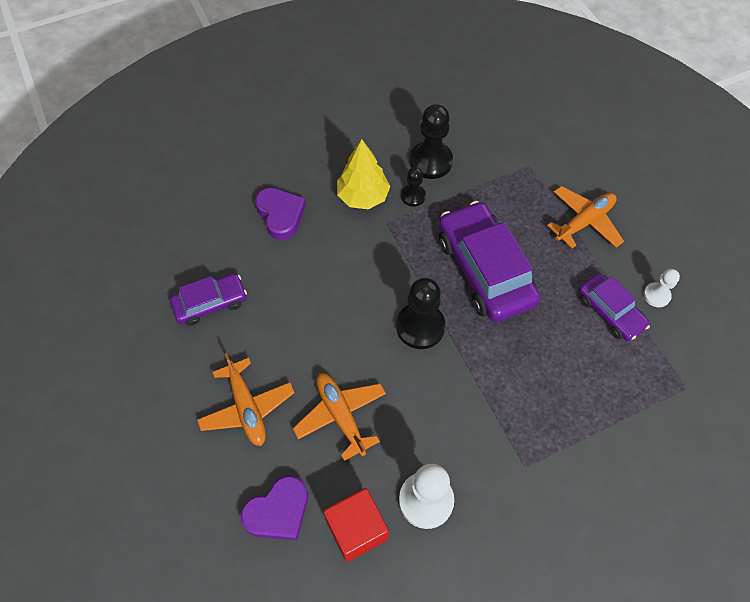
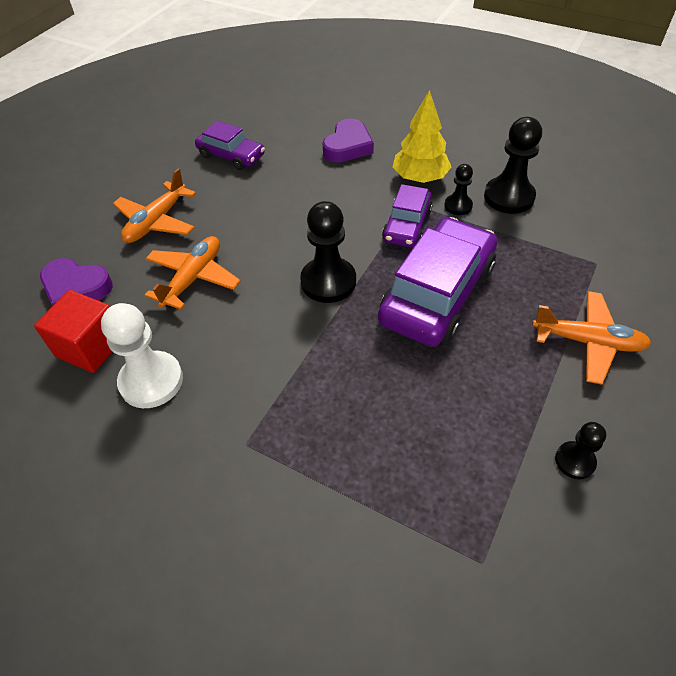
camera: 55 degrees right, 10 degrees down
(610, 311) = (503, 424): purple car -> purple car (407, 225)
(656, 295) = (575, 461): white pawn -> black pawn

